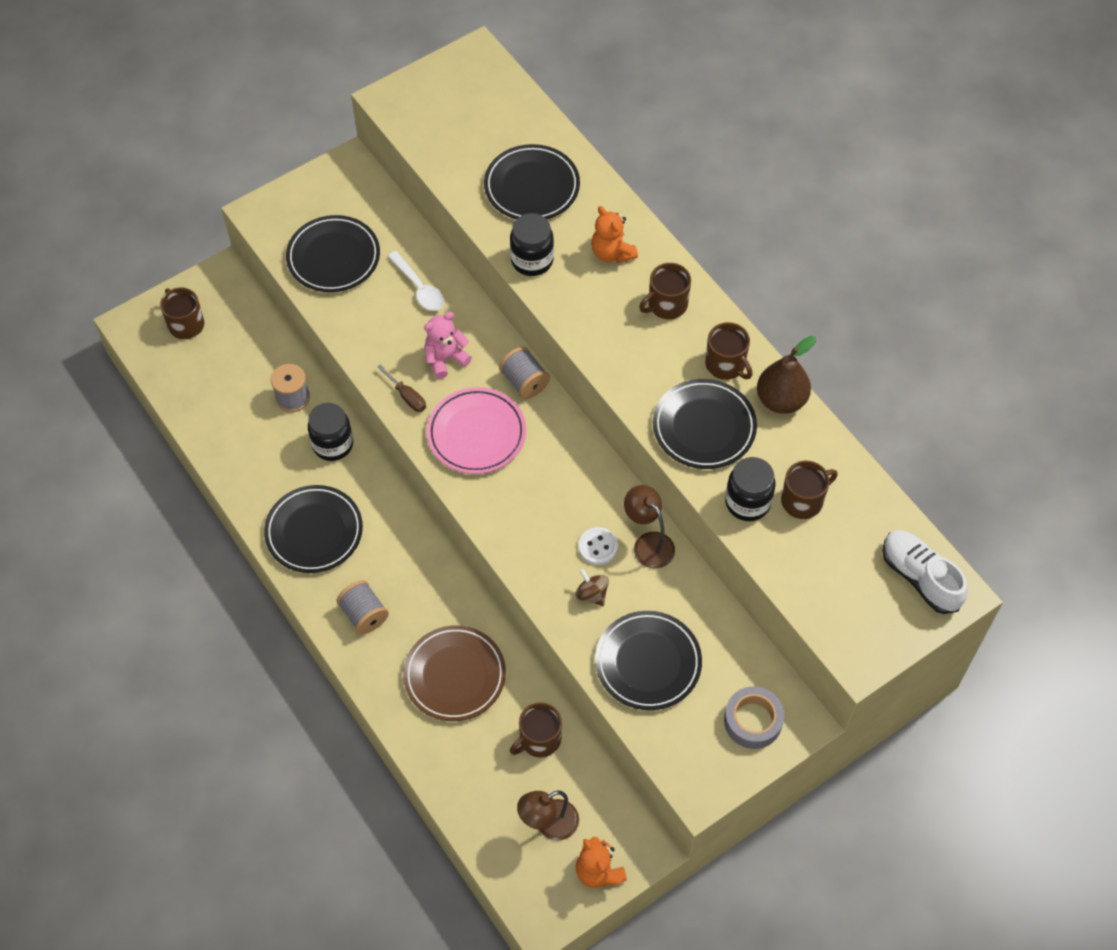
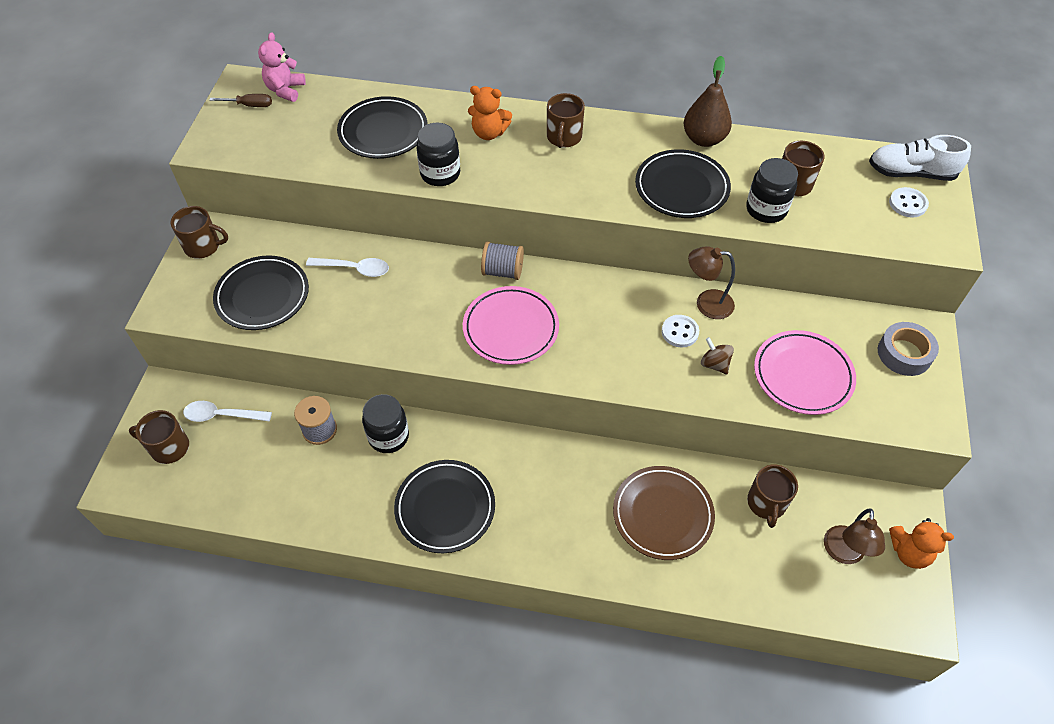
camera: 45 degrees left, 5 degrees down
(241, 329) = (222, 415): none -> white spoon
(364, 614) = (551, 532): grey spool -> none
(407, 396) = (431, 344): brown screwdriver -> brown screwdriver (249, 105)
(445, 359) = (429, 299): pink teddy bear -> pink teddy bear (285, 90)
(592, 594) = (714, 364): brown spinning top -> brown spinning top turned 45 degrees clockwise
(648, 663) = (802, 375): black plate -> pink plate
(726, 364) = (645, 144): brown mug -> brown mug (203, 246)
(876, 599) = (907, 204): none -> white button

